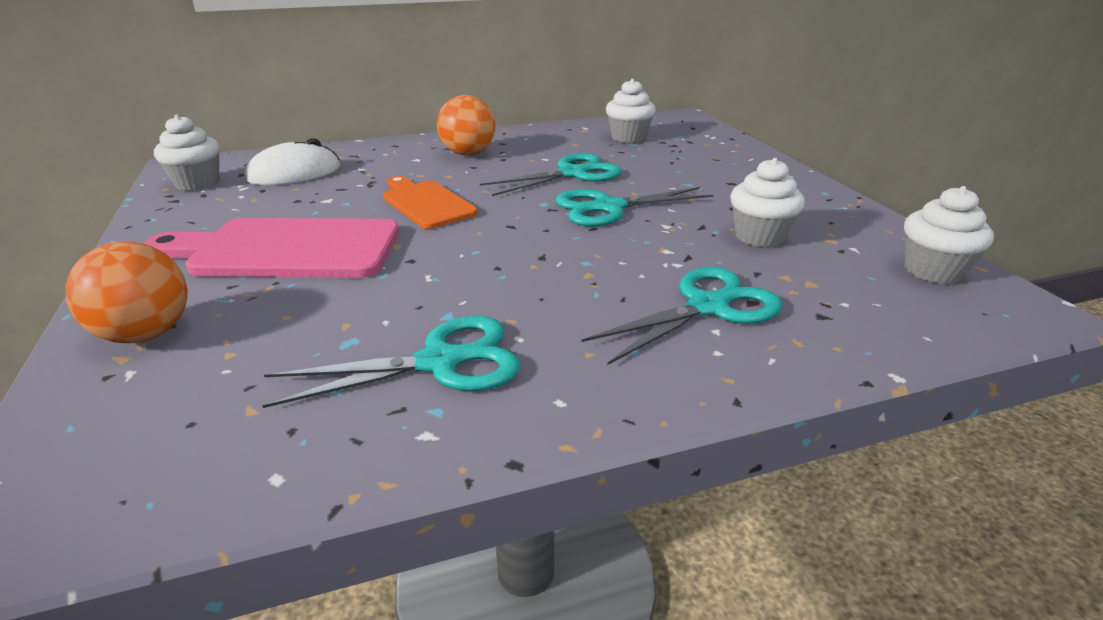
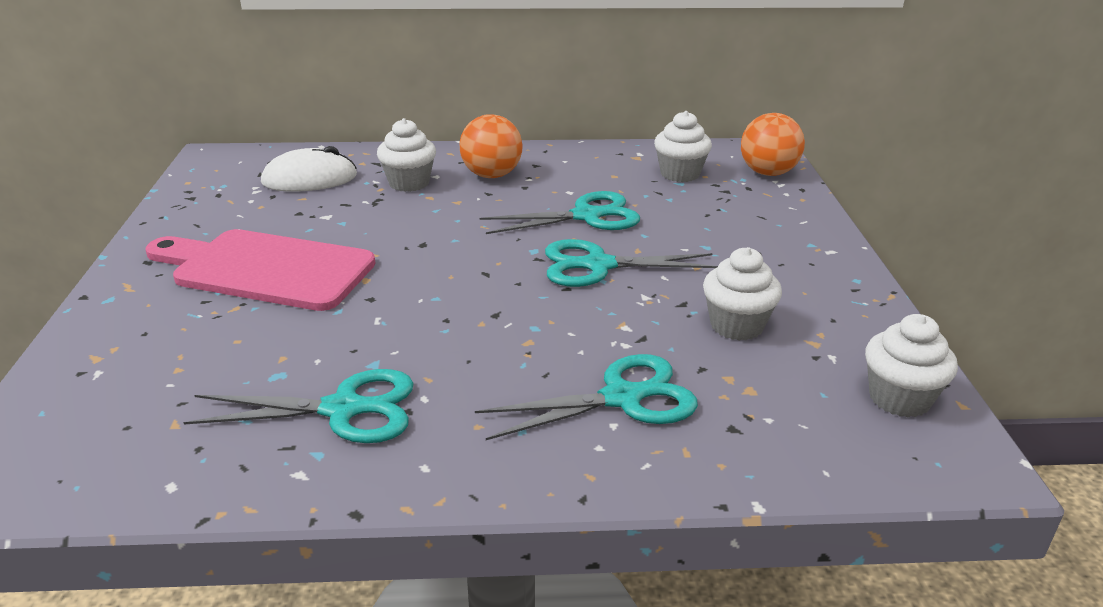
camera: 15 degrees right, 0 degrees up
(146, 334) = (121, 338): orange ball -> orange ball (768, 173)
(197, 183) = (218, 179): white cupcake -> white cupcake (409, 183)
(426, 203) = (417, 233): orange cutting board -> none

